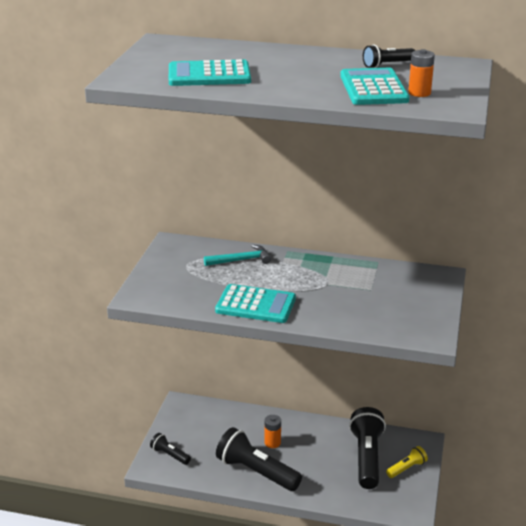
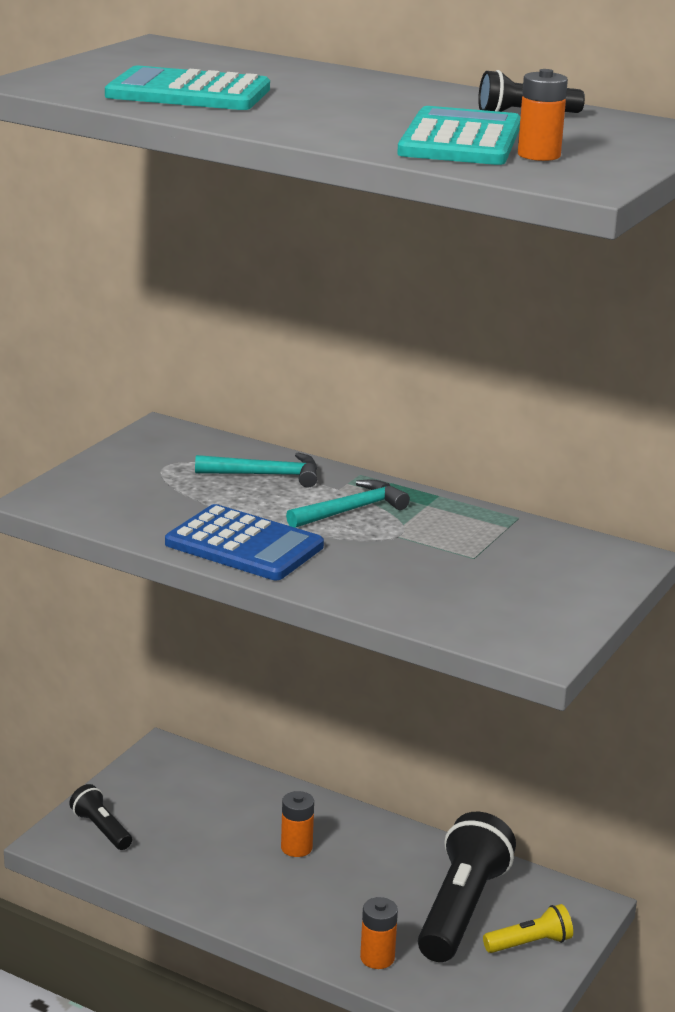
camera: 15 degrees right, 5 degrees down
(255, 305) = (244, 545): turquoise calculator -> blue calculator
(256, 472) = (241, 889): black flashlight -> none
(295, 273) = (350, 510): none -> turquoise hammer
(339, 493) = (377, 958): none -> orange battery

